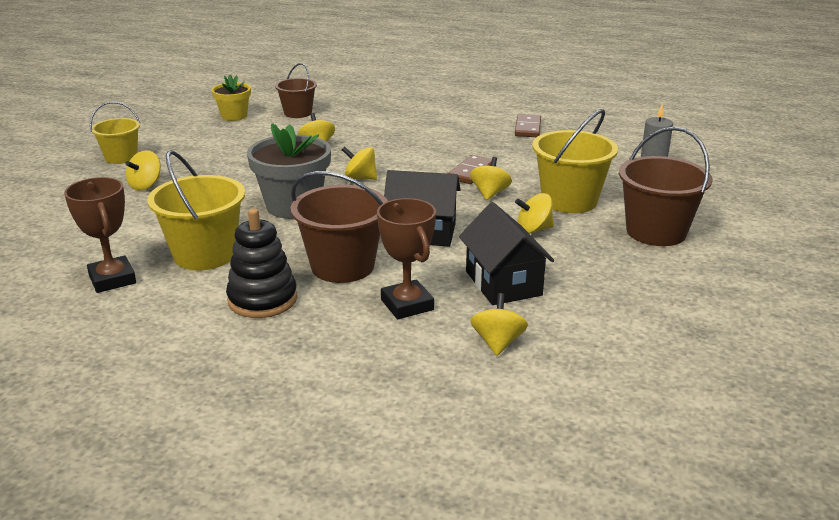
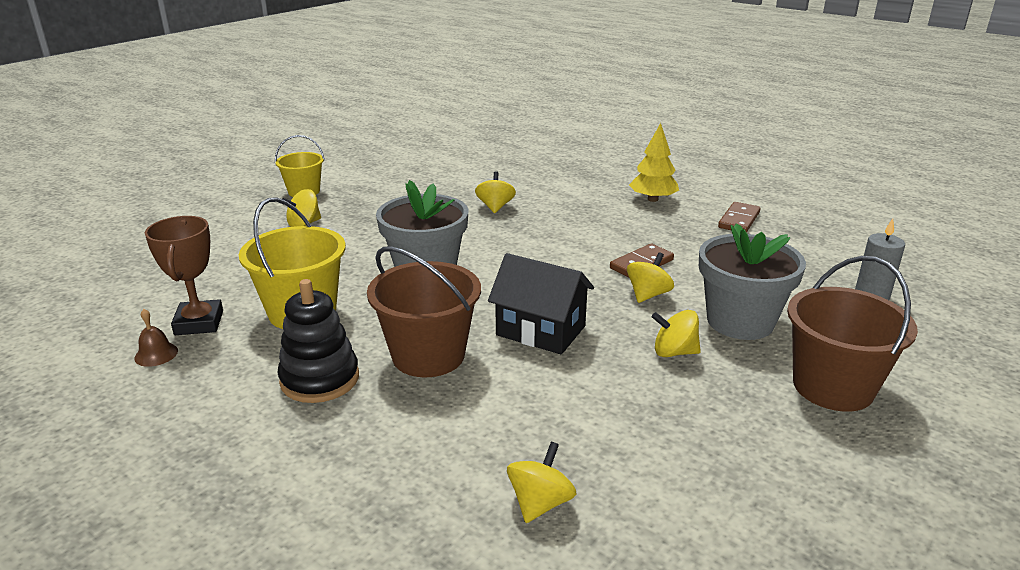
camera: 20 degrees right, 0 degrees up
(93, 310) = (156, 354): none -> brown bell
(234, 116) = (436, 163): yellow flower pot -> none
(298, 113) = (499, 168): brown bucket -> none
(360, 178) = (515, 251): yellow spinning top -> none
(407, 305) = (466, 422): brown trophy -> none
(449, 121) = (653, 199): none -> yellow tree
(503, 283) = (595, 418): black house -> none
(569, 200) = (740, 321): yellow bucket -> grey flower pot

